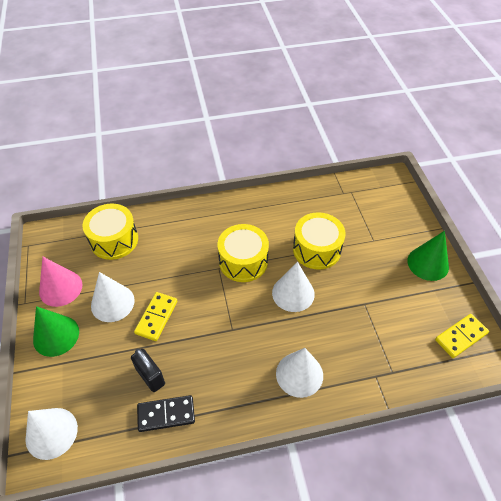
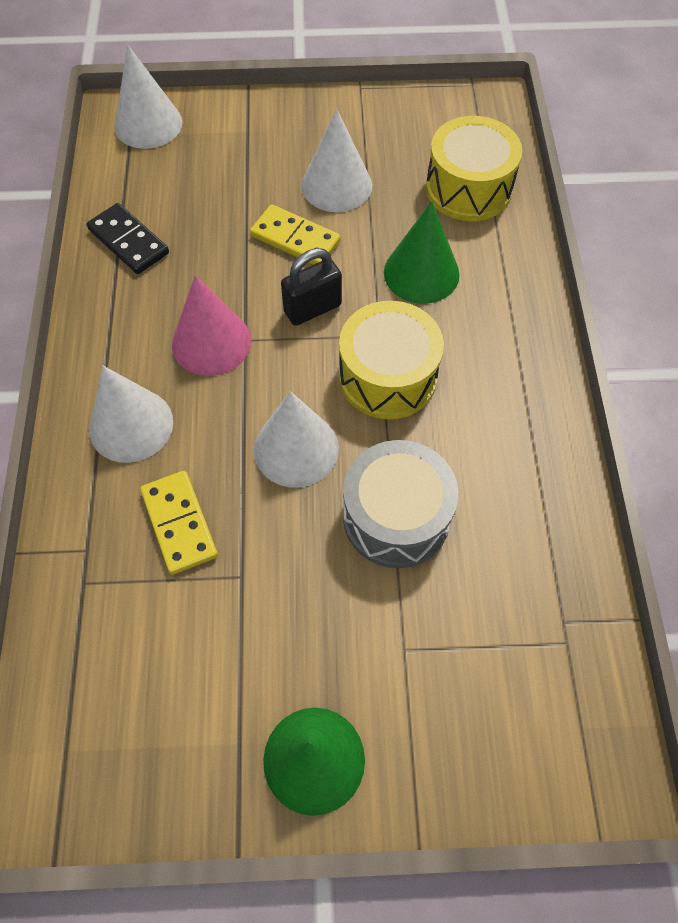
camera: 100 degrees right, 10 degrees up
(56, 335) = (294, 123): green cone -> green cone (421, 273)
(60, 288) = (379, 125): pink cone -> pink cone (211, 342)
(150, 376) = (193, 227): black padlock -> black padlock (312, 308)
(166, 414) = (128, 241): black domino -> black domino turned 45 degrees counterclockwise
(316, 249) = (396, 517): yellow drum -> grey drum
(461, 337) = (110, 756): yellow domino -> yellow domino (179, 523)

